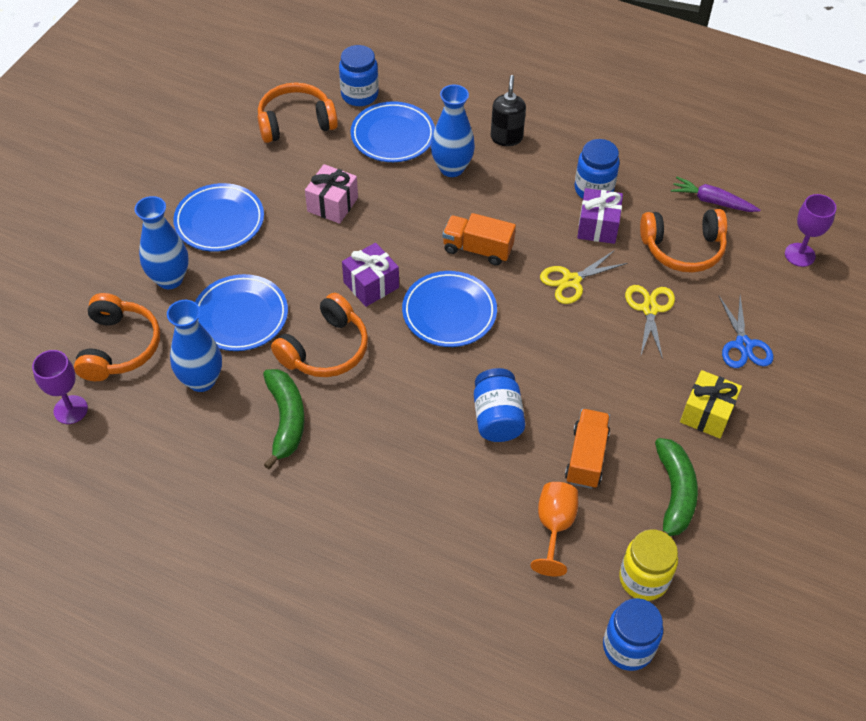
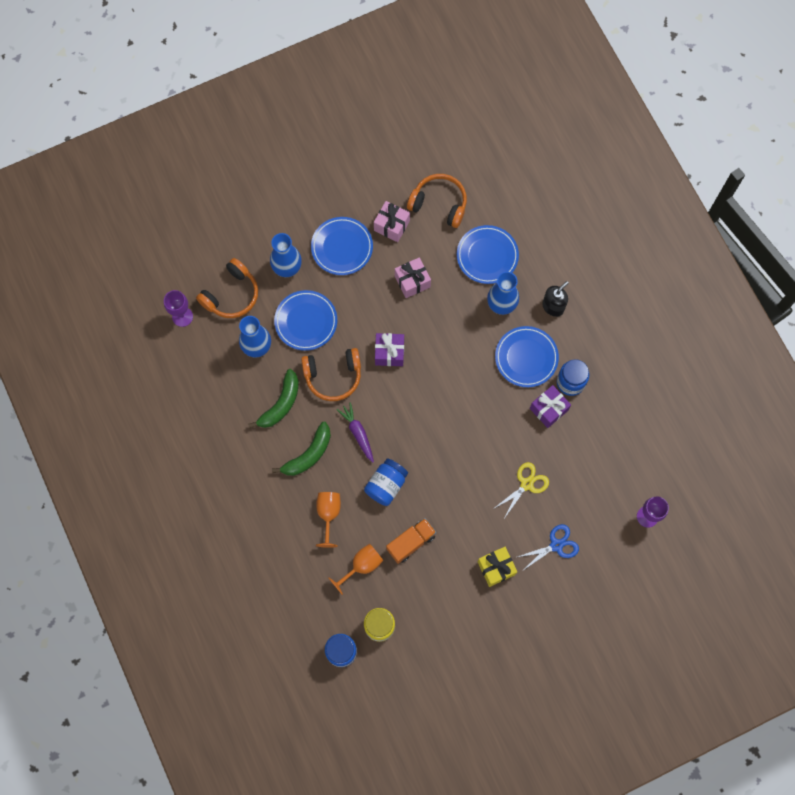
camera: 40 degrees right, 20 degrees up
(260, 169) = (391, 225): none -> pink gift
(359, 95) = (493, 209): blue jar -> none
(449, 312) = (416, 403): blue plate -> blue plate (526, 358)
(458, 499) = (328, 514): none -> orange goblet
(477, 249) = (467, 373): orange truck -> none
(571, 281) = (500, 433): yellow scissors -> none
(674, 494) = (436, 597): green banana -> green banana (308, 454)
(683, 248) = (583, 461): orange headphones -> none
(712, 201) = (632, 443): purple carrot -> purple carrot (358, 433)
(743, 345) = (556, 545): blue scissors -> blue scissors turned 150 degrees counterclockwise

